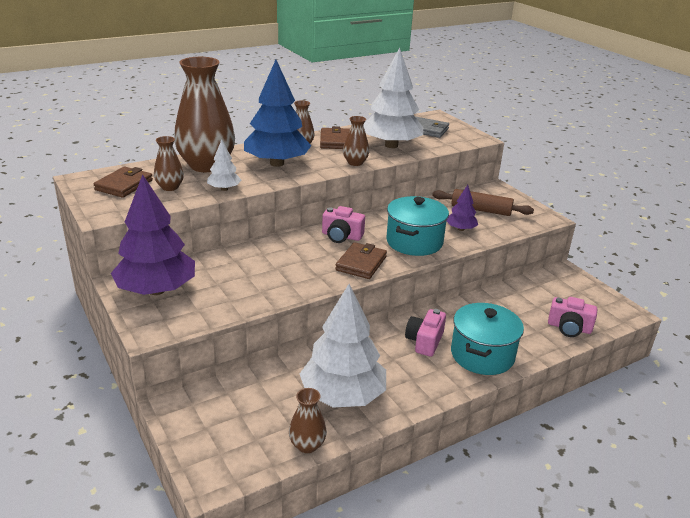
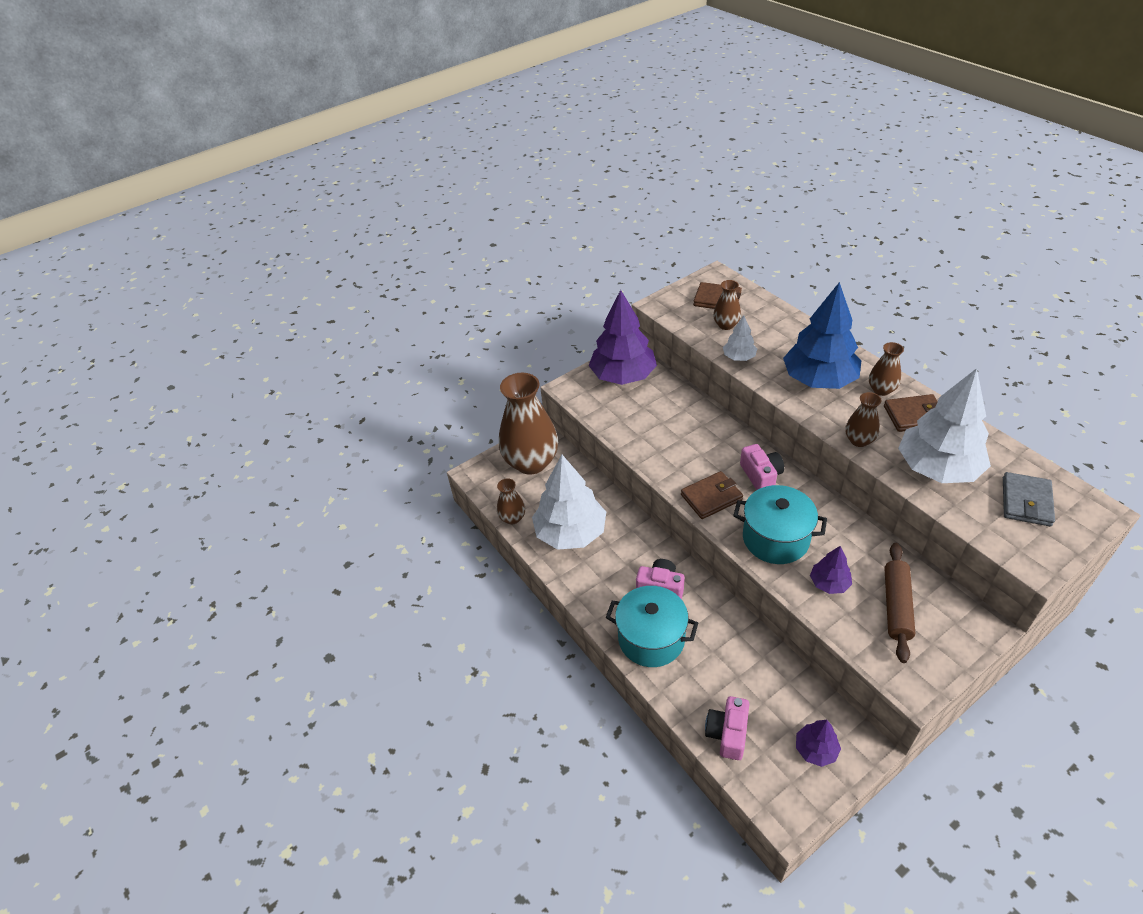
camera: 90 degrees right, 15 degrees up
(206, 165) = (785, 334): brown vase -> brown vase (531, 462)
(341, 236) = (761, 475): pink camera -> pink camera turned 150 degrees clockwise
(361, 263) = (711, 497): brown wallet -> brown wallet turned 45 degrees counterclockwise
(572, 291) = (815, 749): none -> purple tree

